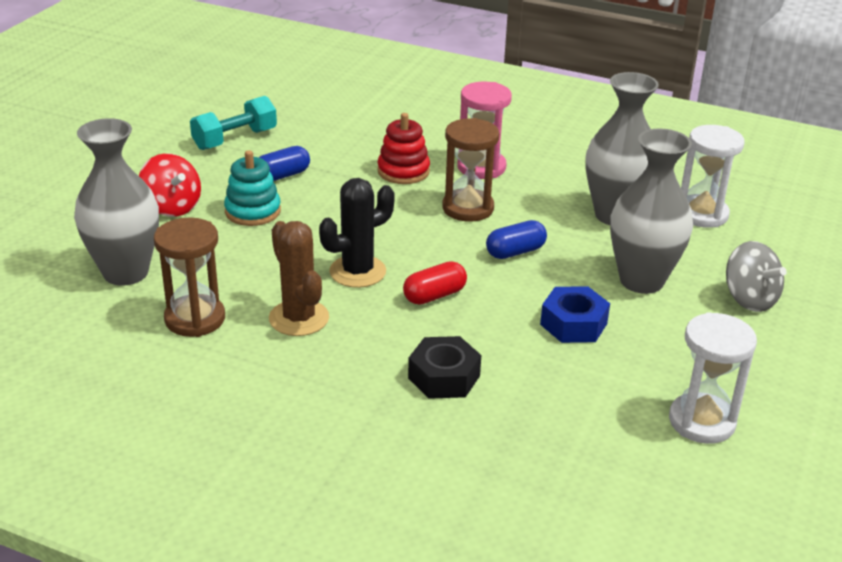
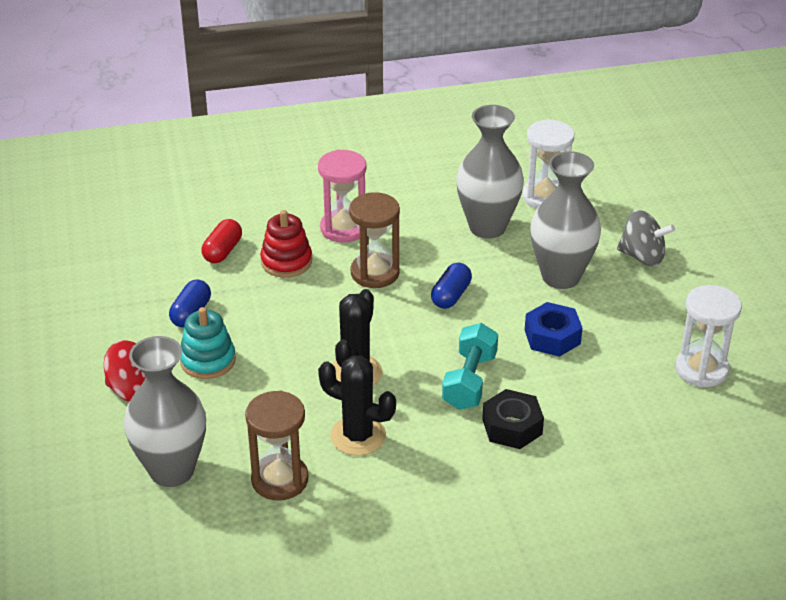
camera: 35 degrees left, 5 degrees up
(235, 139) = (104, 297): turquoise dumbbell -> turquoise dumbbell (469, 381)
(299, 318) = (358, 436): brown cactus -> black cactus
(434, 295) = (434, 364): red capsule -> red capsule (222, 251)

